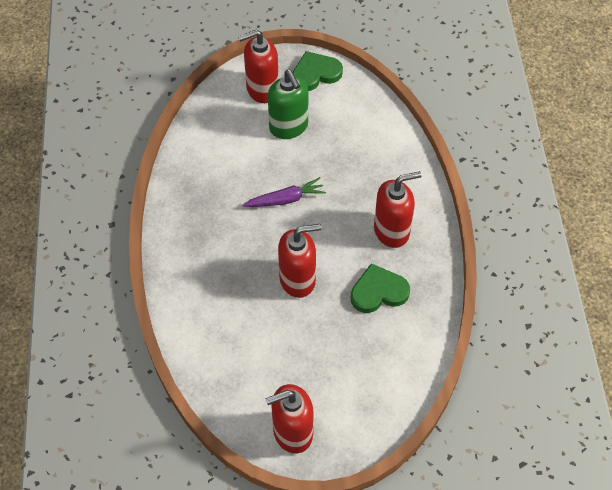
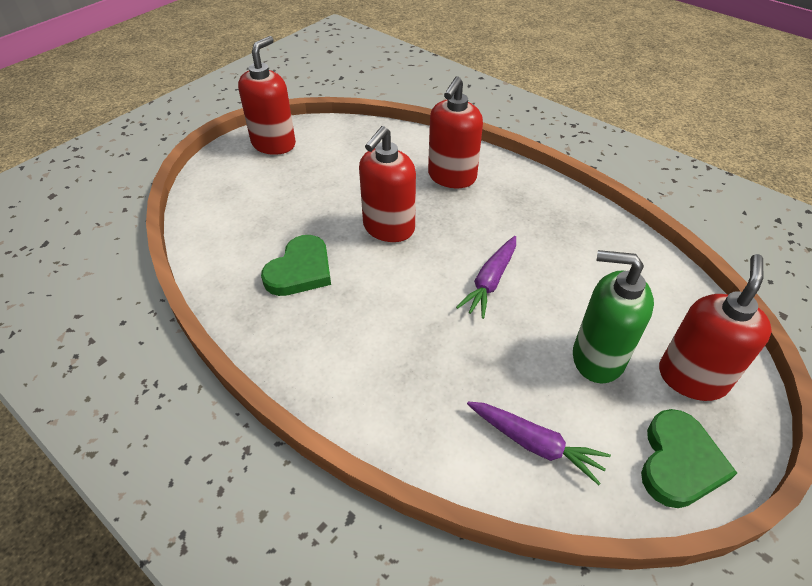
camera: 135 degrees right, 10 degrees down
(362, 121) = (534, 444): none -> purple carrot
(392, 231) = (345, 335): red soap dispenser -> red soap dispenser (451, 177)

